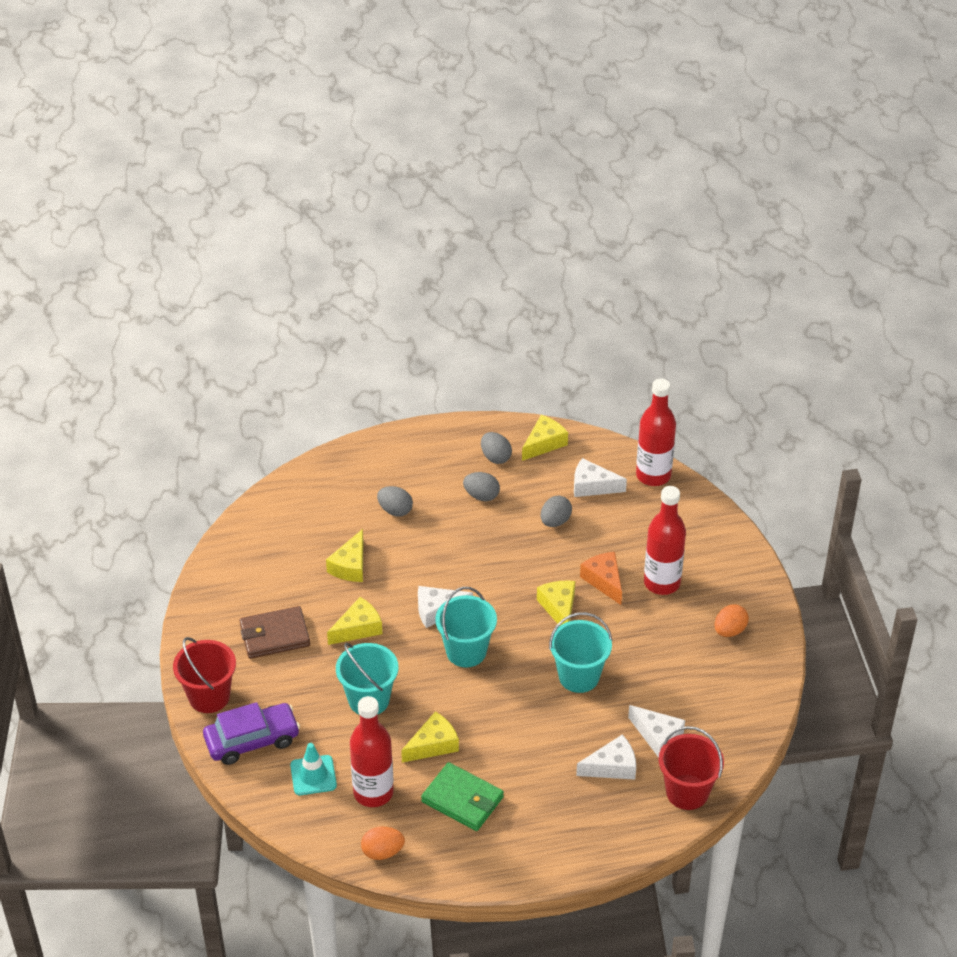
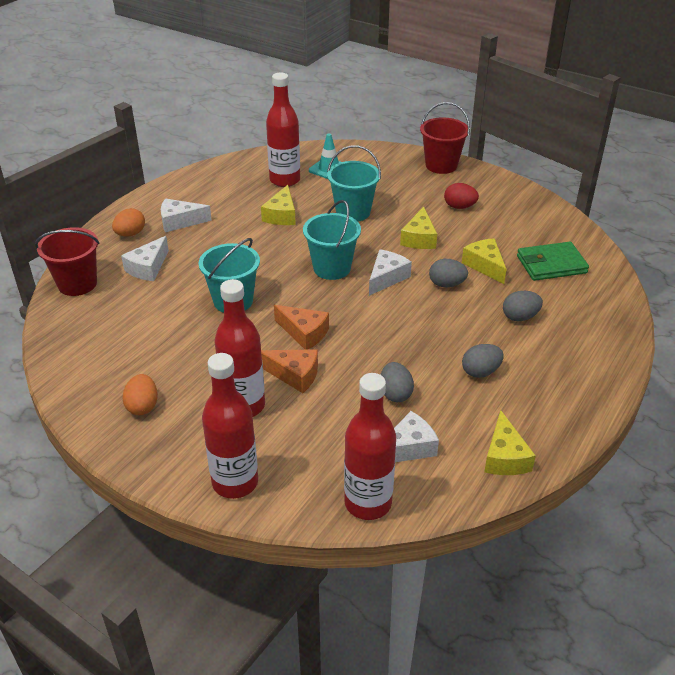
camera: 135 degrees right, 5 degrees down
(252, 740) = (386, 163): purple car -> none
(275, 635) = (459, 207): brown wallet -> red egg
(382, 852) = (243, 164): orange egg -> orange egg (130, 234)
(462, 799) = (228, 204): green wallet -> green wallet (551, 264)
(495, 457) = (521, 412): grey egg -> grey egg (446, 284)
(559, 608) = (304, 333): yellow cheese -> orange cheese
(658, 736) = (131, 301): white cheese -> white cheese (180, 222)
(717, 538) = (235, 482): none -> red bottle

